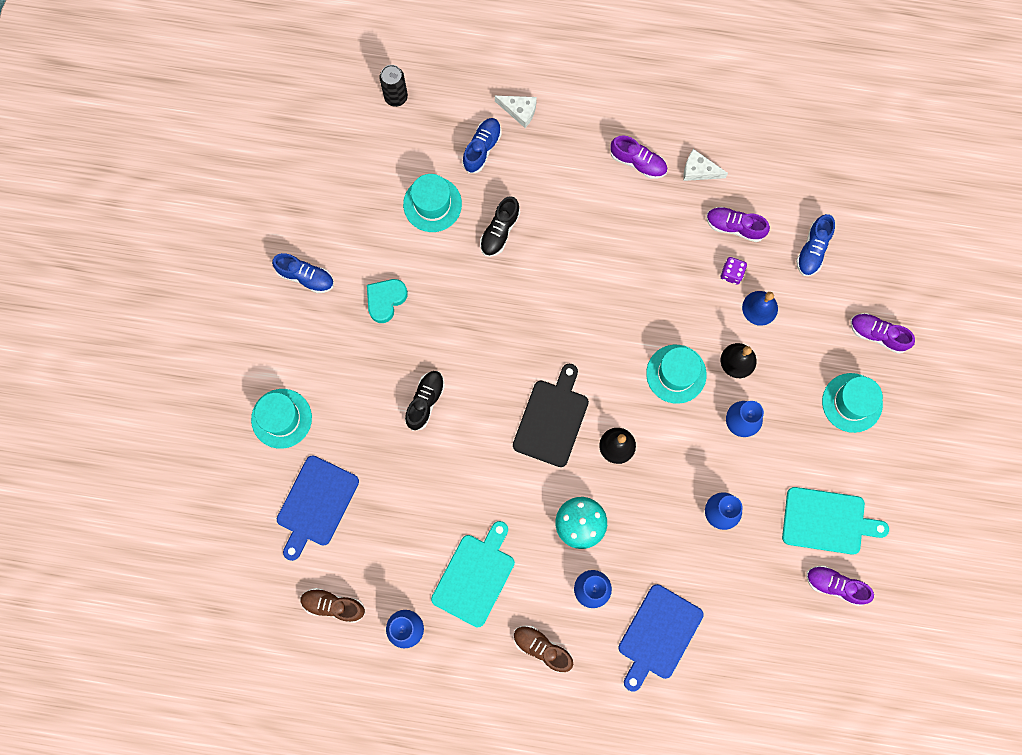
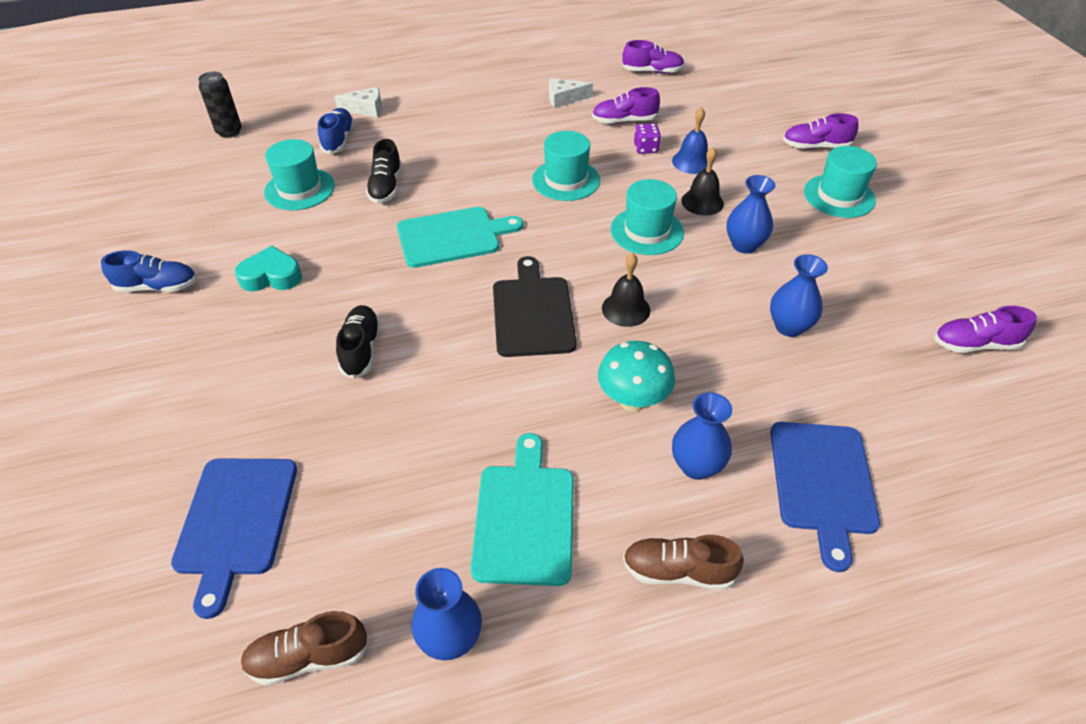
camera: 25 degrees left, 30 degrees down
(281, 418) = (154, 436): turquoise hat -> turquoise hat (566, 180)
(385, 300) = (271, 276): turquoise heart -> turquoise heart turned 75 degrees clockwise
(638, 162) = (503, 109): purple shoe -> purple shoe (652, 71)
(812, 249) = (707, 114): blue shoe -> none
(827, 521) = (908, 292): turquoise cutting board -> turquoise cutting board (453, 237)

